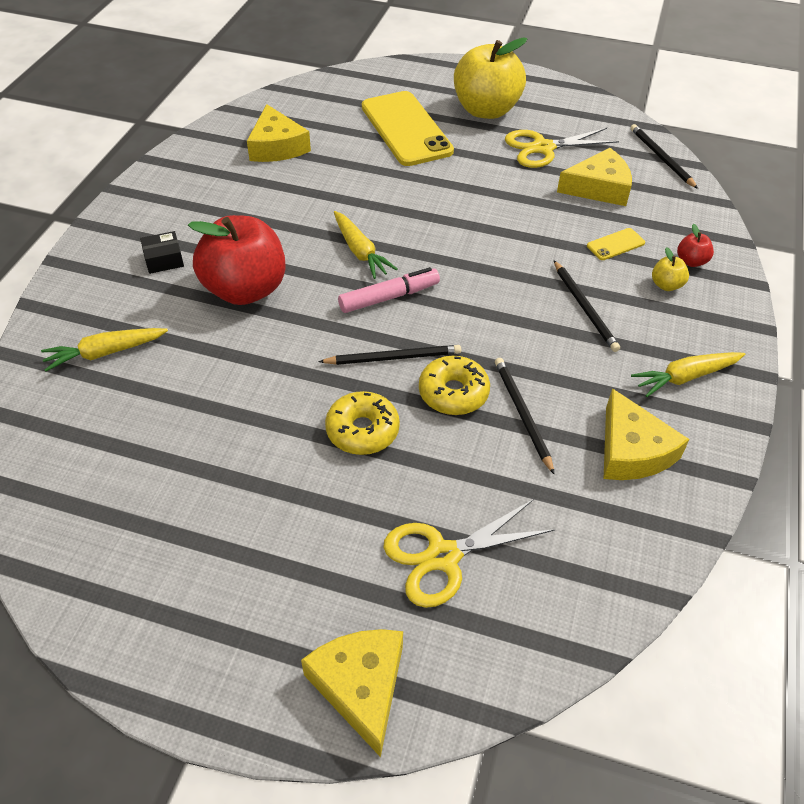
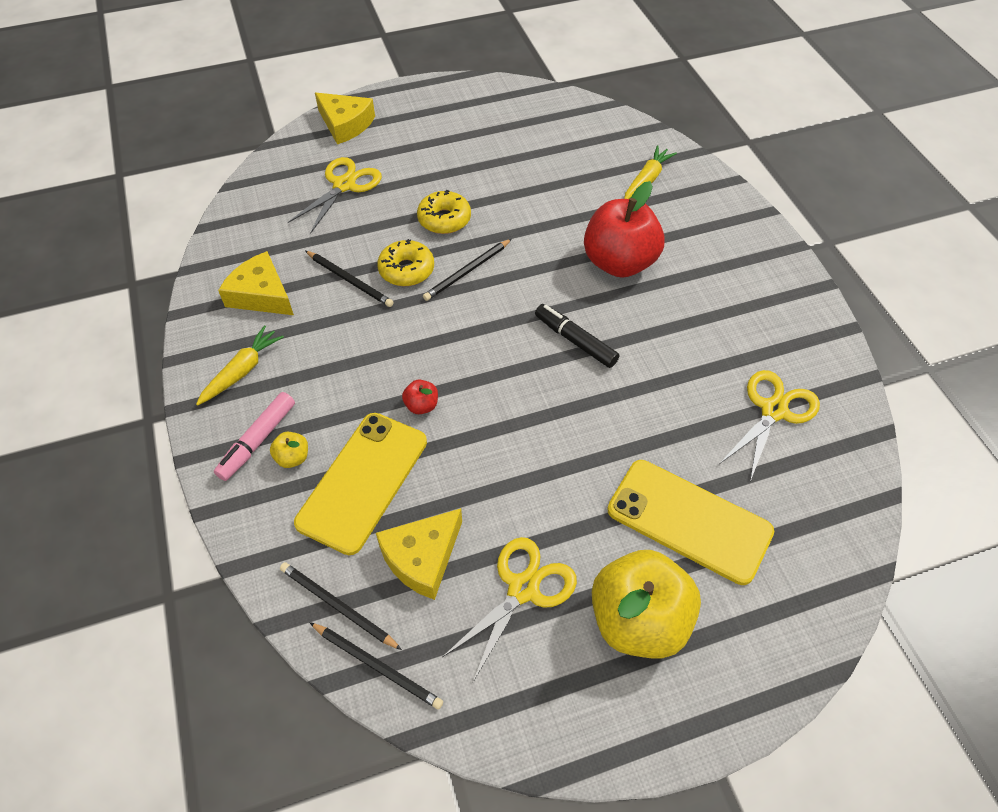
camera: 145 degrees right, 5 degrees up
(164, 259) = (702, 252): black box -> none
(277, 146) = (773, 411): yellow cheese -> yellow scissors
(360, 251) = (575, 341): yellow carrot -> black marker
(389, 297) = (513, 314): pink marker -> pink marker (257, 441)
(584, 308) = (353, 391): black pencil -> black pencil (337, 606)
(615, 244) = (363, 481): yellow phone -> yellow phone, size x2.39
(691, 261) = (279, 503): red apple -> red apple (421, 405)

